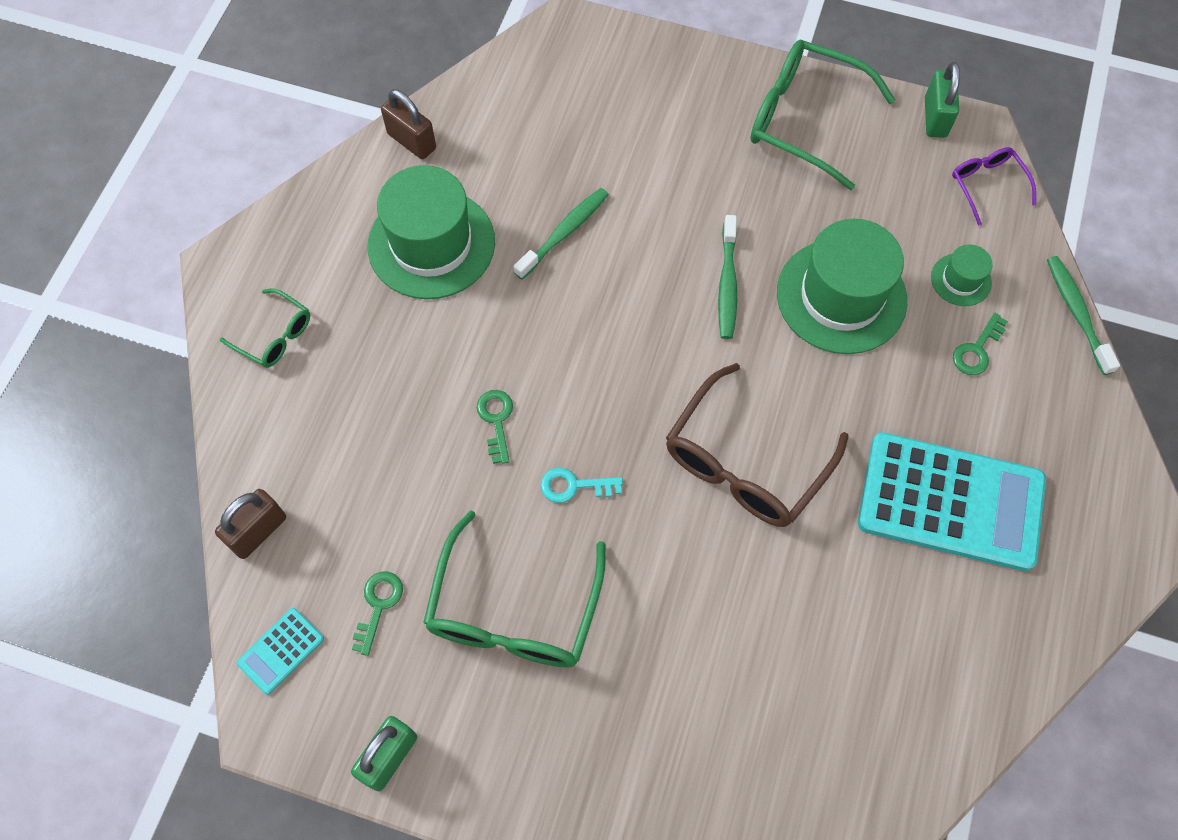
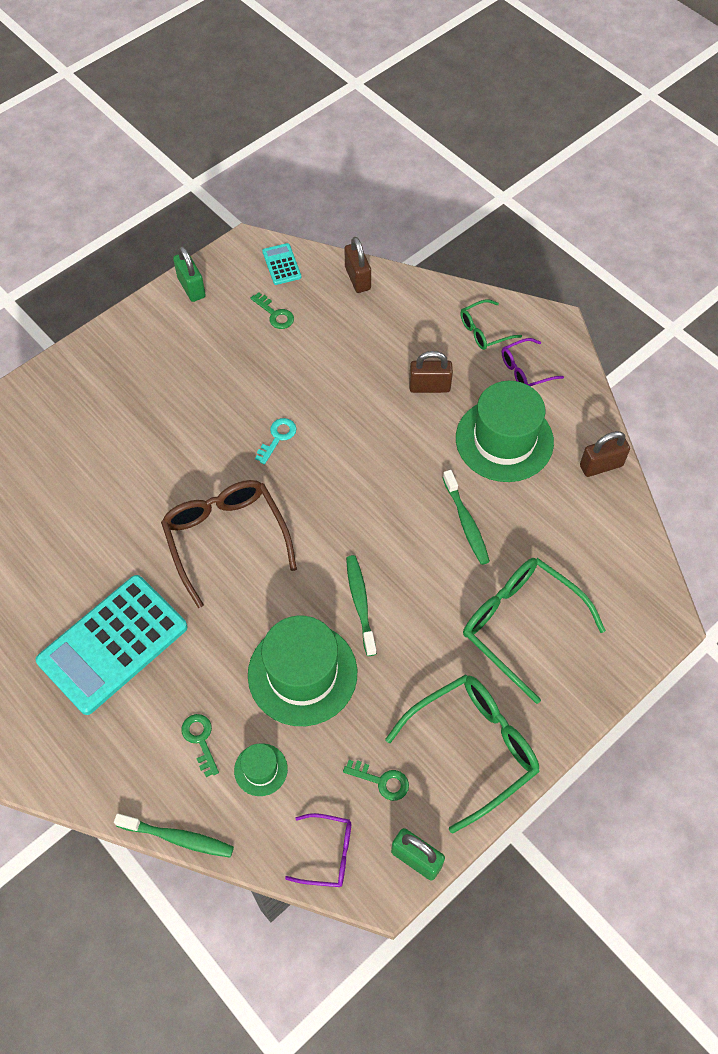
camera: 120 degrees right, 5 degrees down
(315, 266) = (525, 370): none -> purple glasses
(397, 355) = (429, 386): none -> brown padlock
(496, 420) = (349, 418): green key -> green key (381, 781)
(514, 610) = (225, 373): green glasses -> green glasses (520, 625)
(727, 284) = (360, 603): green toothbrush -> green toothbrush turned 45 degrees clockwise

